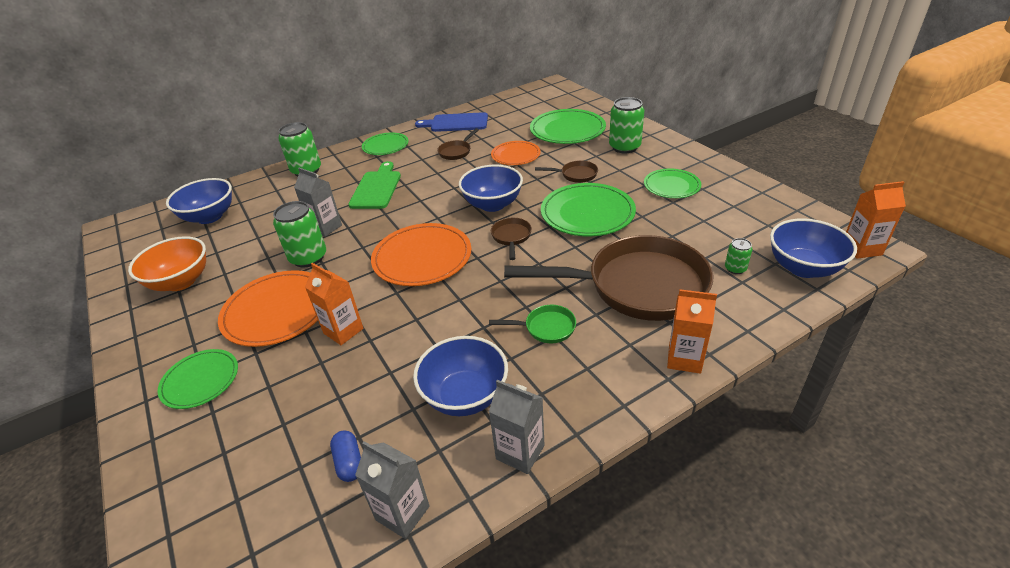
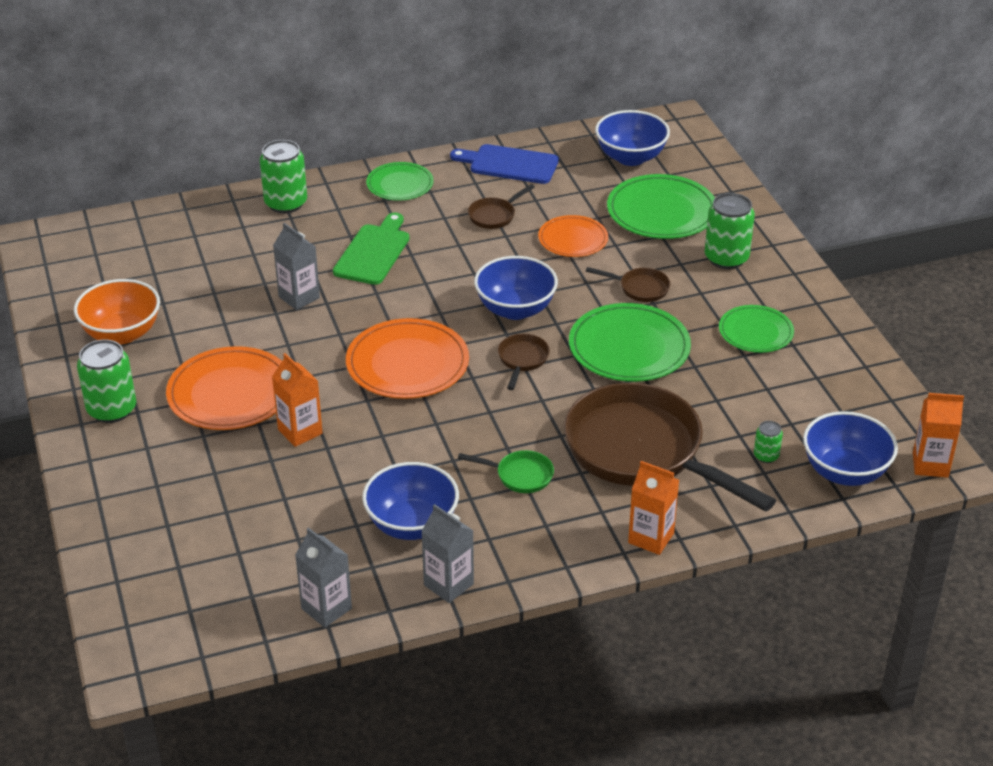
camera: 10 degrees right, 0 degrees up
(200, 380) = (145, 452): green plate -> none
(210, 217) = (156, 250): blue bowl -> blue bowl (630, 157)
(308, 257) = (273, 334): green can -> green can (112, 409)
(349, 462) = (285, 558): blue capsule -> none
(637, 286) = (642, 452): brown pan -> brown pan turned 150 degrees counterclockwise

